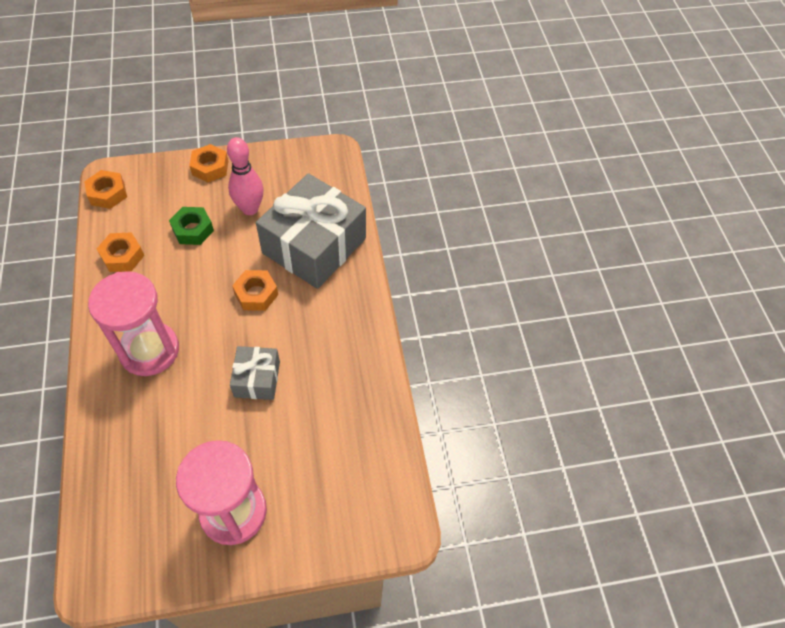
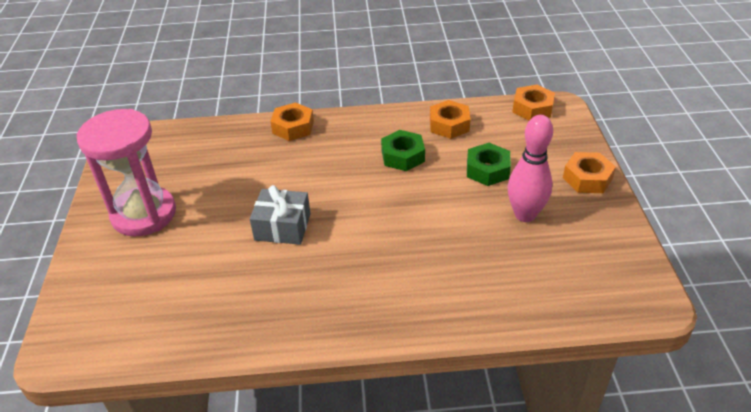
camera: 100 degrees right, 15 degrees down
(149, 350) = (333, 150): pink hourglass -> none
(166, 291) = (403, 156): none -> green nut
(256, 294) = (394, 223): orange nut -> orange nut (293, 127)
(314, 246) = (468, 276): grey gift -> none

